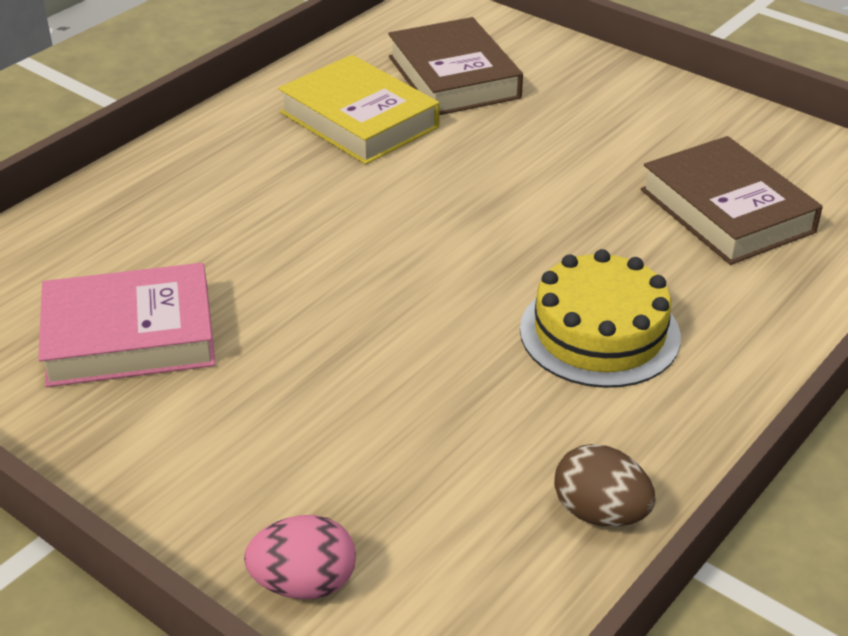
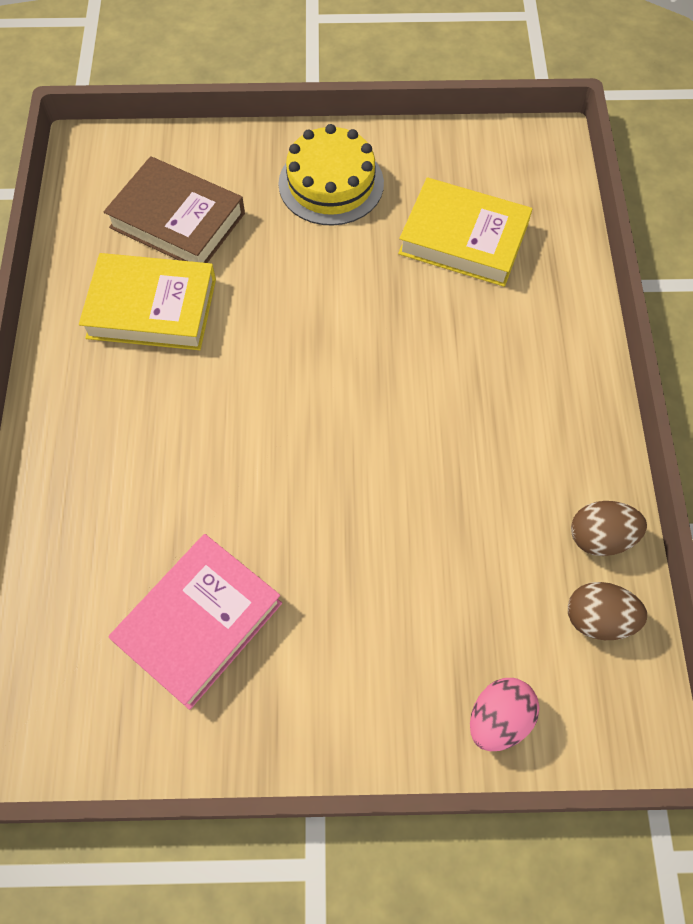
camera: 40 degrees left, 25 degrees up
(514, 577) = (598, 619): none -> brown egg
(599, 333) = (481, 398): yellow cake -> yellow cake (331, 183)
(726, 211) = (463, 239): brown book -> yellow book

